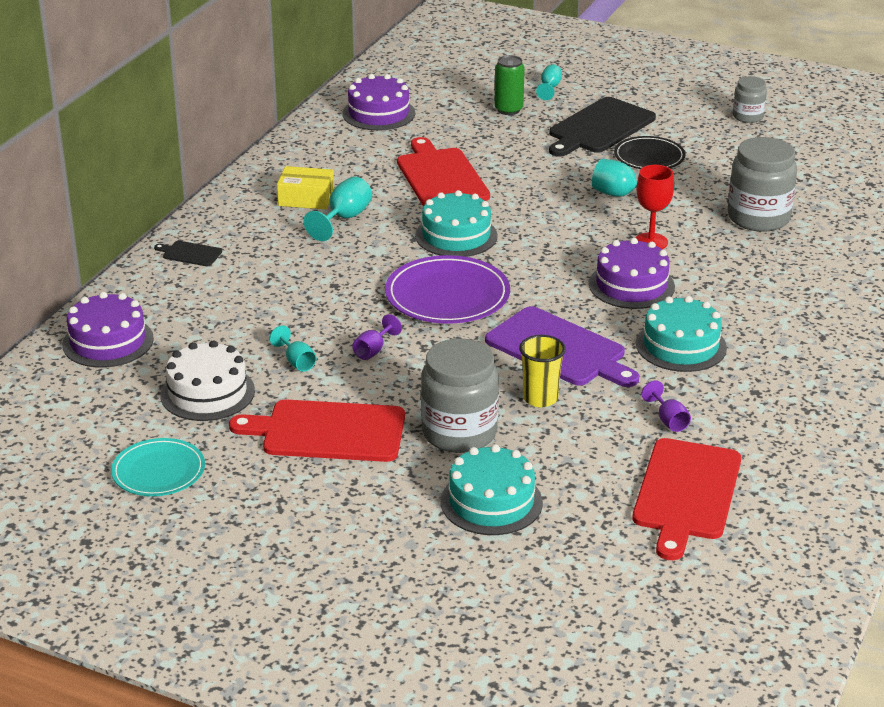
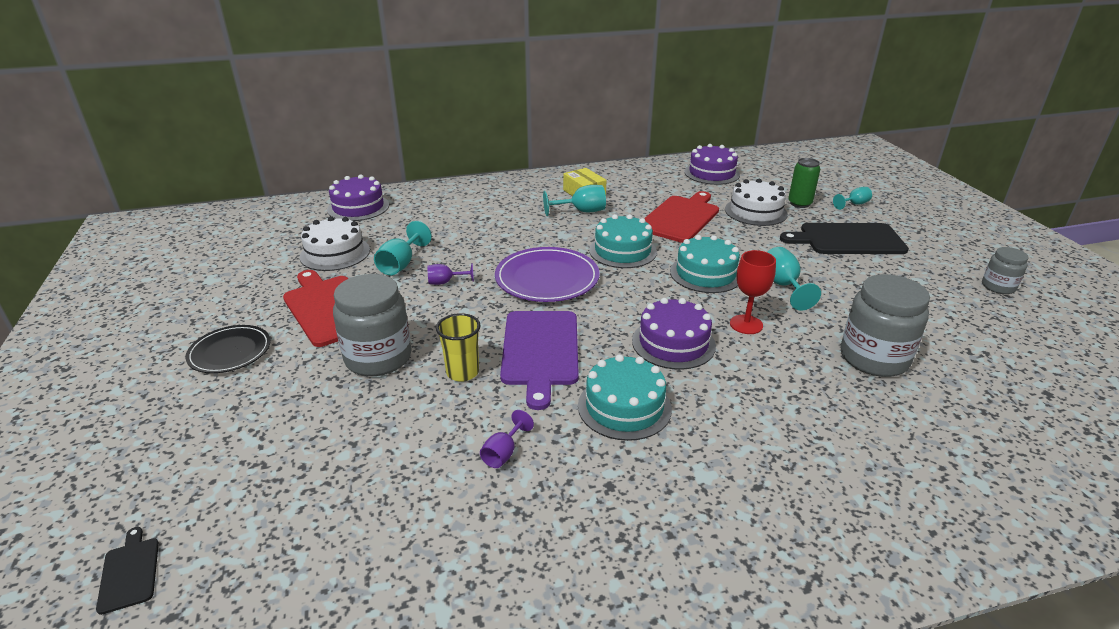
camera: 50 degrees right, 0 degrees up
(158, 471) = (234, 274): turquoise plate -> none
(190, 254) = (476, 190): black cutting board -> black cutting board (129, 572)
(296, 362) = (401, 264): turquoise goblet -> turquoise goblet, size x1.57
(489, 137) = (755, 211): none -> white cake
(491, 502) = (295, 414): turquoise cake -> turquoise cake (705, 274)
(649, 157) = (854, 273): black plate -> black plate (230, 352)
(686, 493) = (397, 520): red cutting board -> none

